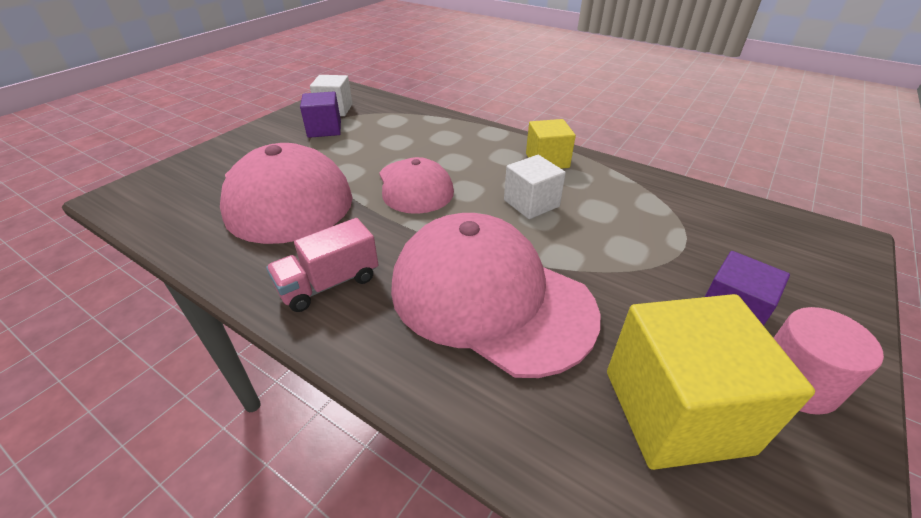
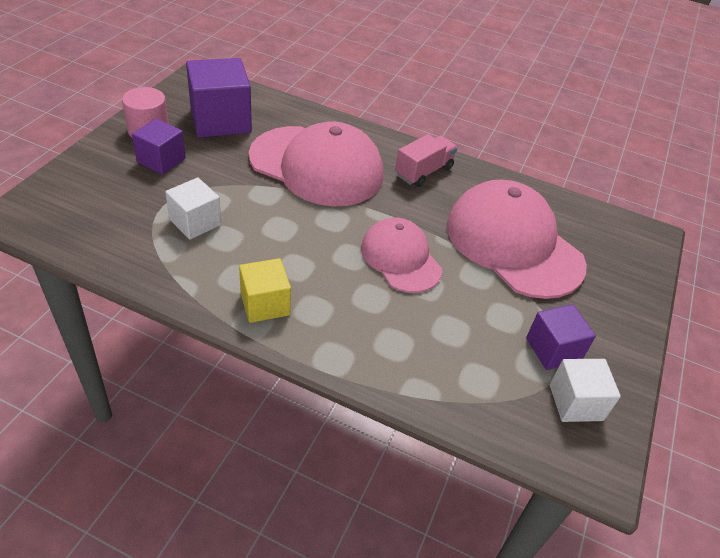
camera: 165 degrees right, 5 degrees up
(531, 203) = (286, 242): white cube -> white cube (195, 222)
(676, 410) = (220, 120): yellow cube -> purple cube

